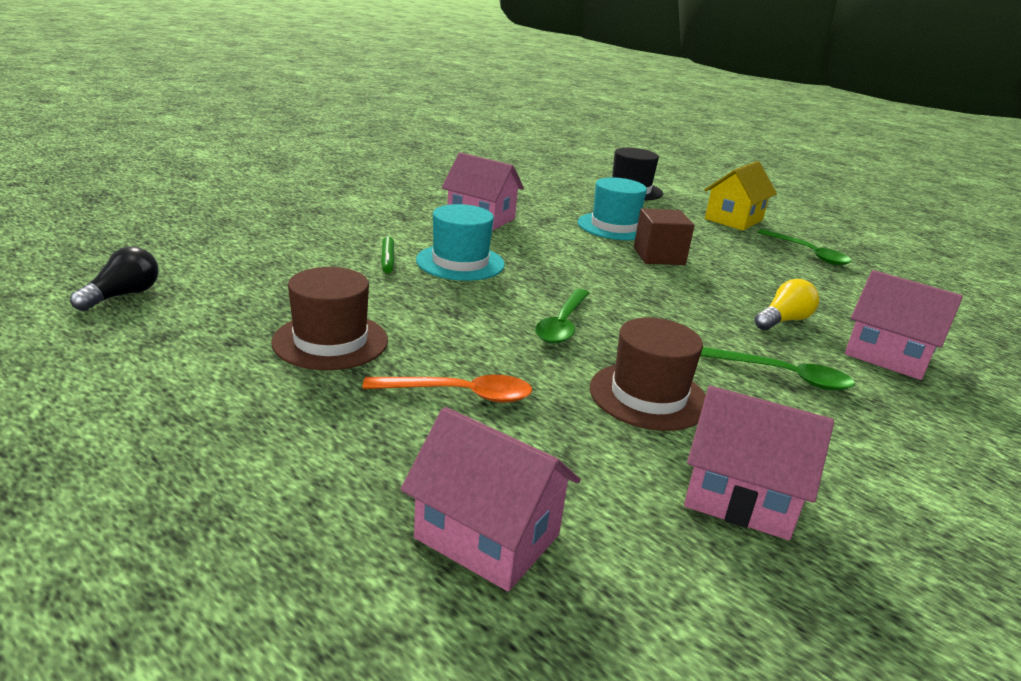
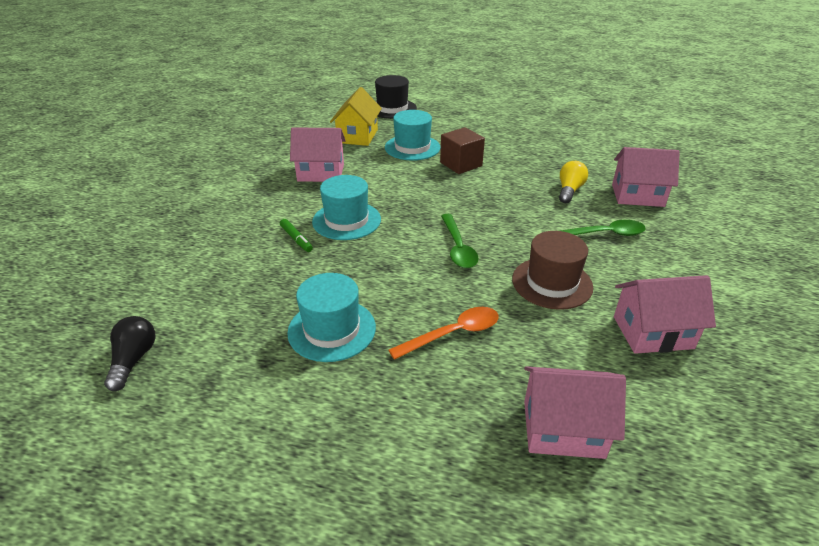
camera: 25 degrees left, 10 degrees up
(330, 341) = (332, 329): brown hat -> turquoise hat
(733, 219) = (475, 114): yellow house -> yellow house (357, 136)
(808, 253) = (538, 128): green spoon -> none

